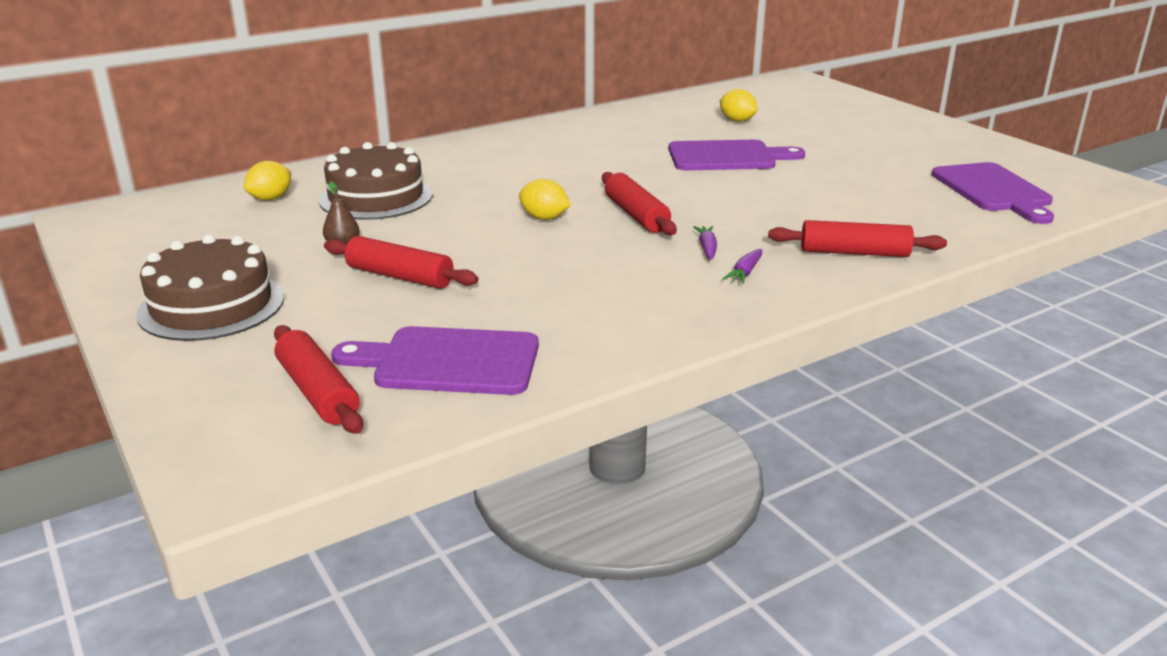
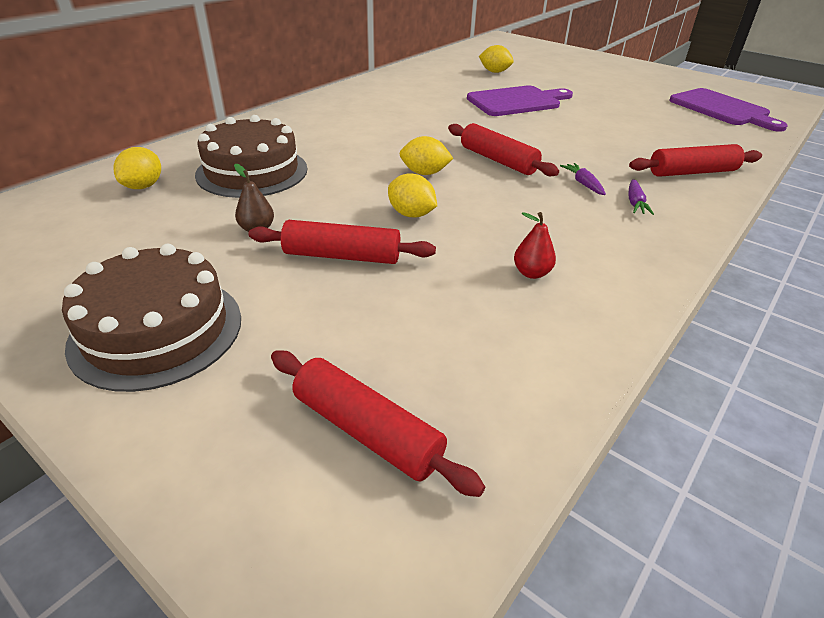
camera: 20 degrees left, 10 degrees up
(448, 362) = (474, 353): purple cutting board -> none
(495, 252) = (411, 214): none -> yellow lemon
(563, 315) = (531, 273): none -> red pear

